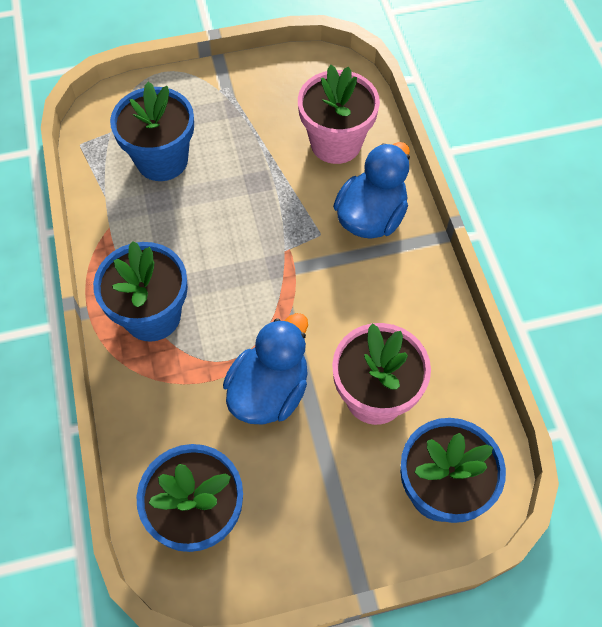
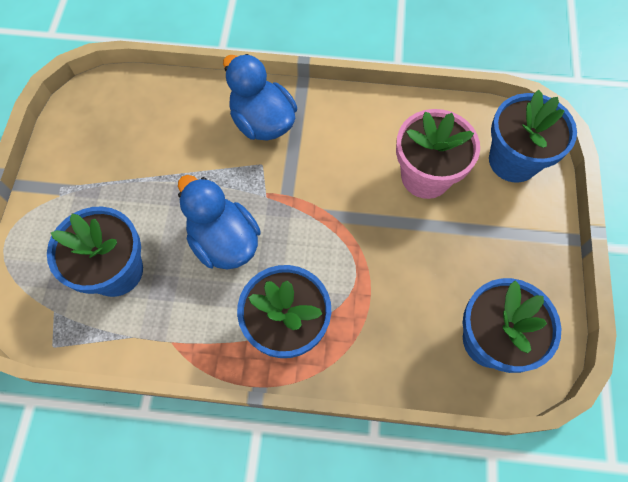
camera: 70 degrees left, 5 degrees up
(269, 391) = (396, 251): blue duck -> blue duck (224, 241)
(336, 143) = (174, 121): pink flower pot -> none

